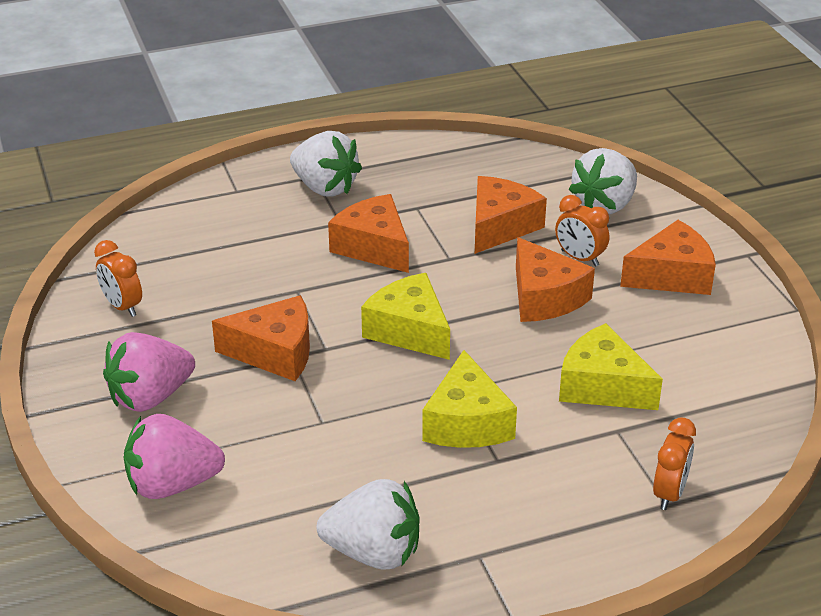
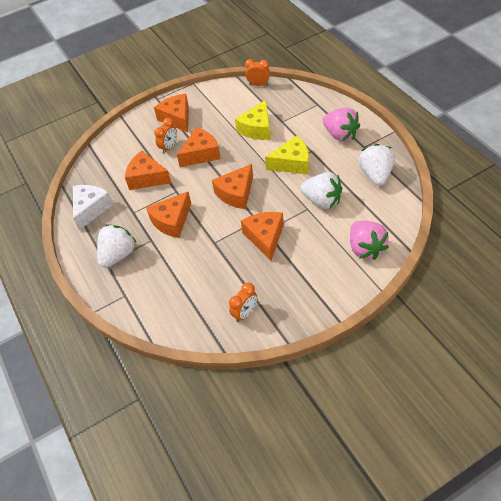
camera: 95 degrees left, 15 degrees up
(150, 397) = (312, 276): pink strawberry -> pink strawberry (340, 135)
(409, 330) = (236, 193): yellow cheese -> orange cheese
(446, 164) = (91, 209): none -> white cheese
(604, 205) = (124, 145): white strawberry -> white strawberry (322, 201)
(669, 493) = (312, 104): orange clock -> orange clock (258, 85)

